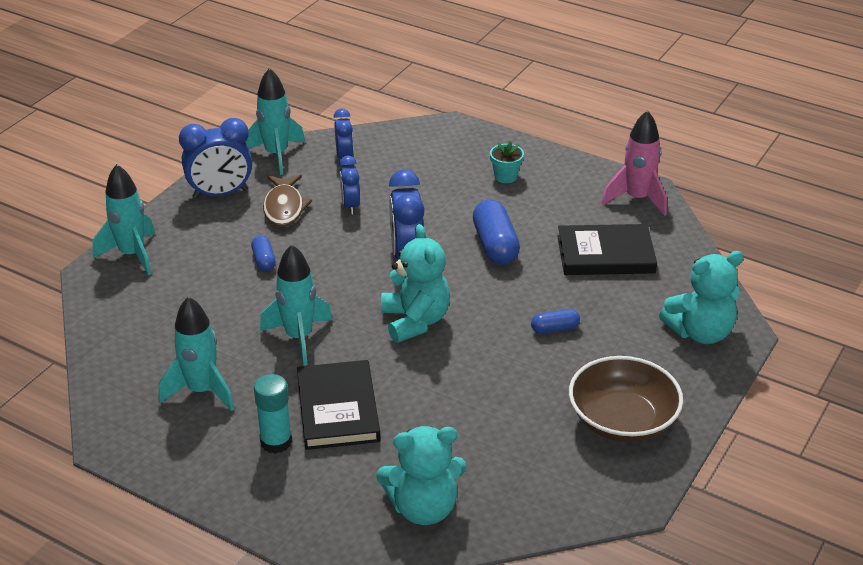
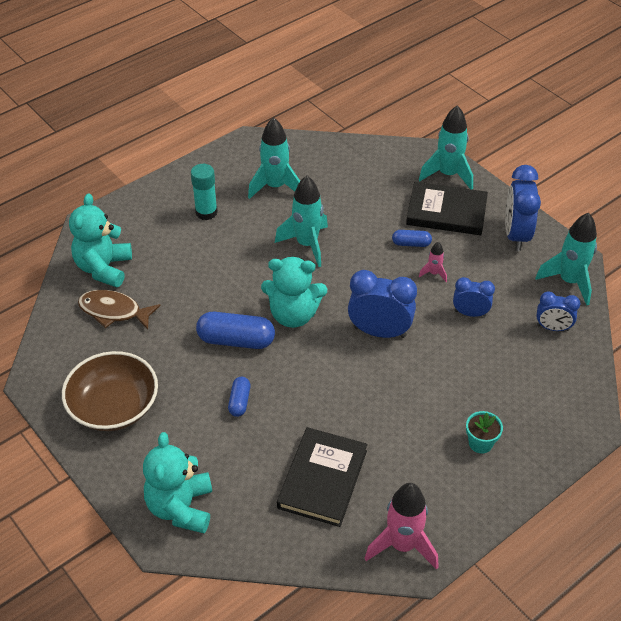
camera: 110 degrees right, 10 degrees up
(284, 208) = (481, 270): brown fish -> brown fish (114, 311)
(304, 237) = (434, 273): none -> pink rocket
(338, 409) = (220, 248): black book -> black book (446, 212)
(495, 245) = (371, 398): blue capsule -> blue capsule (236, 340)

